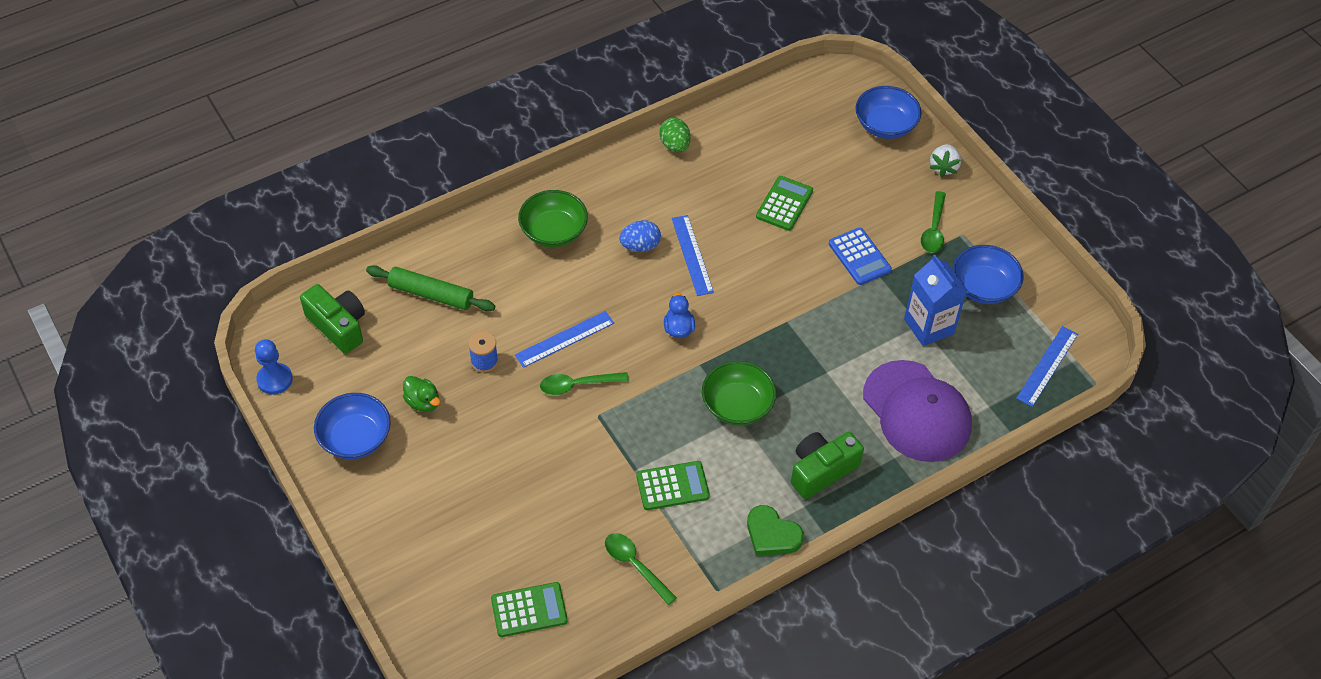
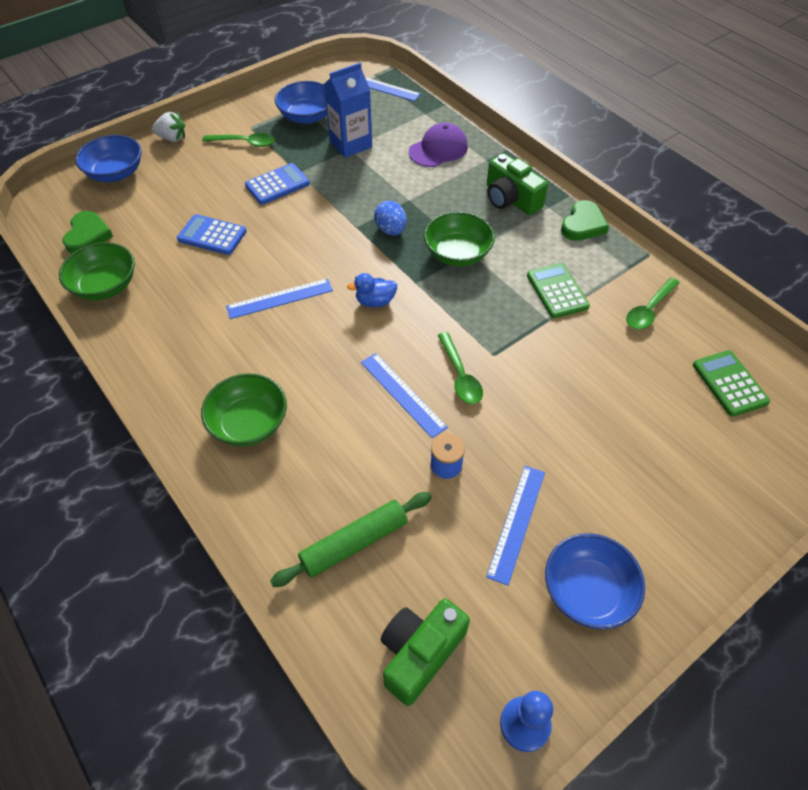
camera: 95 degrees left, 0 degrees up
(423, 402) = (517, 522): green duck -> blue ruler
(431, 294) = (354, 543): green rolling pin -> green rolling pin turned 45 degrees clockwise
(640, 246) = (269, 341): blue egg -> blue egg (391, 230)
(675, 145) = (123, 325): green egg -> none
(724, 130) = (105, 286): none -> green bowl
(784, 204) = (212, 235): green calculator -> blue calculator
(792, 112) = (88, 235): none -> green heart
(916, 411) = (438, 149): purple cap -> purple cap, size x0.63

